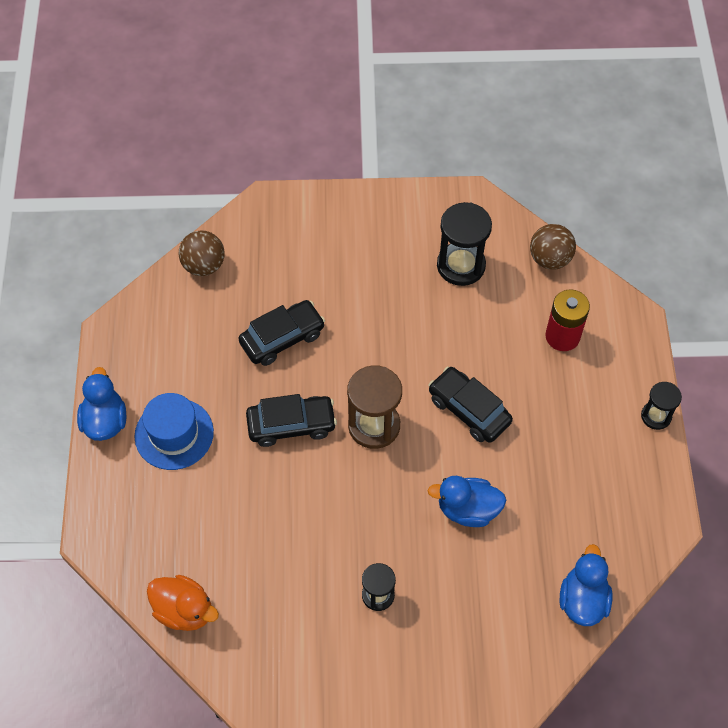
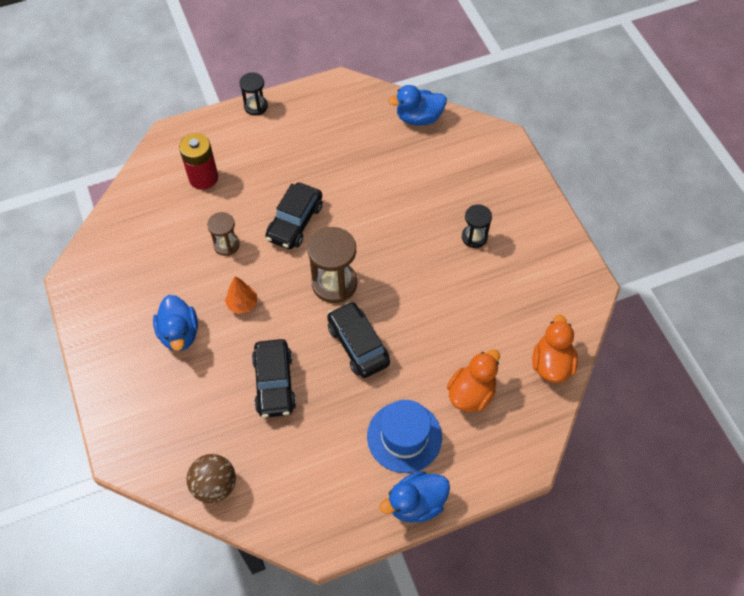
camera: 110 degrees left, 0 degrees up
(189, 514) = (471, 393): none -> orange duck
(282, 338) = (274, 383): black car -> black car turned 135 degrees counterclockwise
(383, 333) = (242, 304): none -> orange tree
(461, 265) = (152, 266): black hourglass -> none
(463, 337) = (226, 245): none -> brown hourglass
(467, 509) = (381, 200): blue duck -> blue duck (179, 333)
(549, 259) = (127, 204): brown ball -> none

